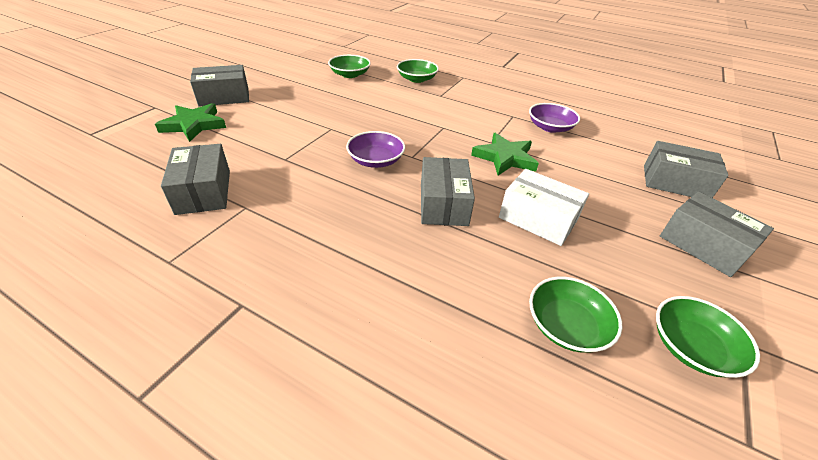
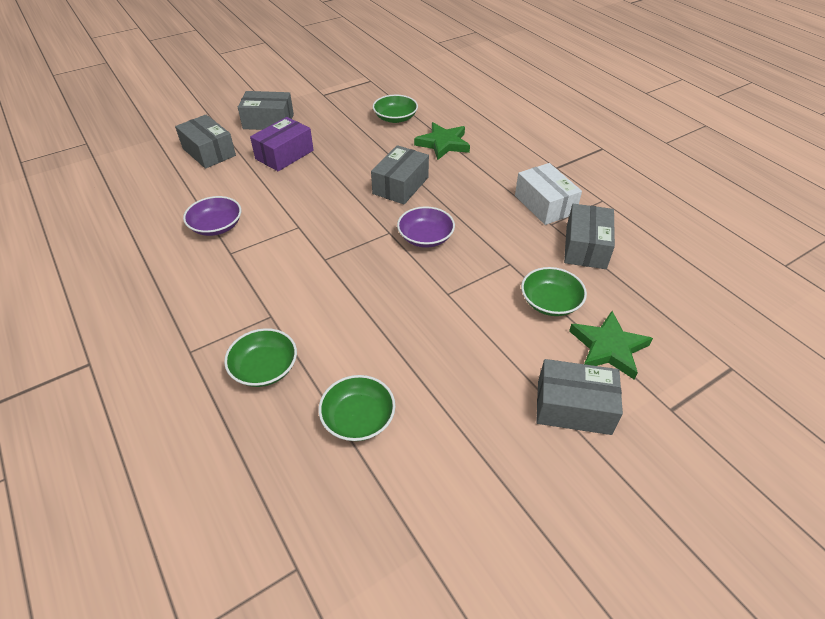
camera: 150 degrees left, 5 degrees up
(505, 158) = (308, 207): green star -> green star (443, 144)
(538, 219) = (346, 159): white box -> white box (544, 204)
(606, 203) = (284, 154): none -> purple box
(691, 347) = (349, 99): green bowl -> green bowl (550, 302)
(703, 245) = (268, 121): grey box -> grey box turned 75 degrees counterclockwise

